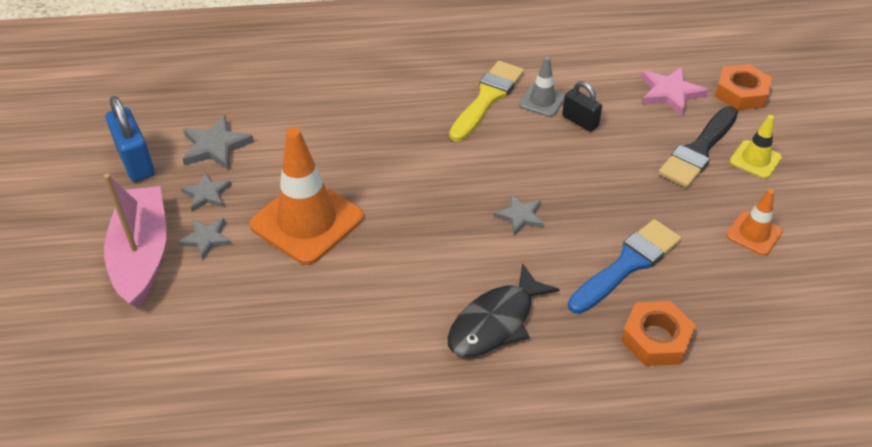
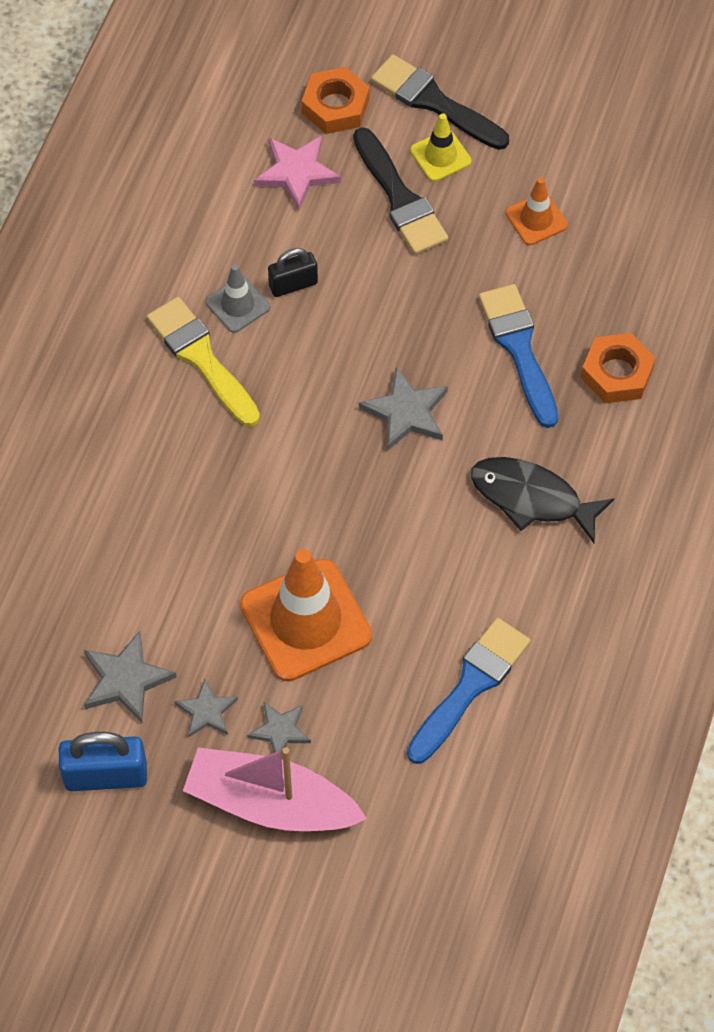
camera: 65 degrees left, 15 degrees up
(295, 342) = (470, 686): none -> blue brush
(495, 322) = (532, 498): black fish -> black fish turned 135 degrees clockwise
(520, 216) = (406, 412): grey star -> grey star, size x1.53
(796, 140) = (434, 102): none -> black brush

